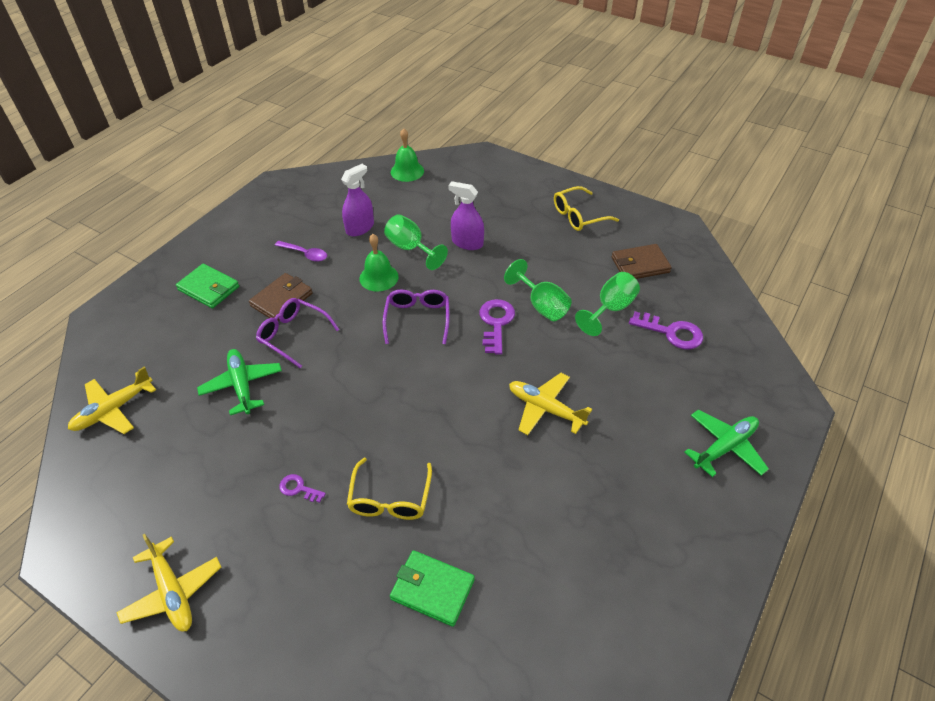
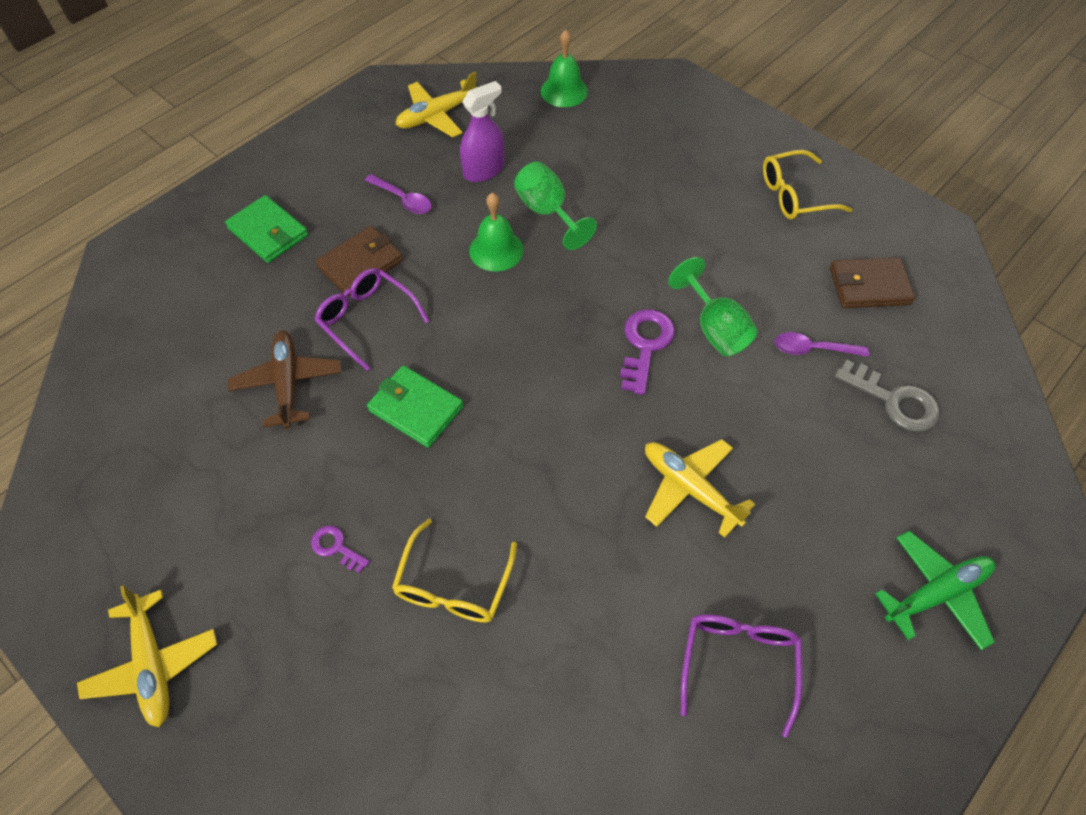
camera: 10 degrees right, 10 degrees up
(113, 410) = (119, 391): yellow plane -> yellow plane (437, 116)
(242, 385) = (288, 383): green plane -> brown plane
(417, 319) = (538, 321): purple glasses -> purple glasses (738, 663)
(432, 589) = (486, 728): green wallet -> green wallet (416, 409)
(467, 243) = (628, 215): purple spray bottle -> none
(610, 309) = (812, 349): green goblet -> purple spoon
(671, 332) = (894, 401): purple key -> grey key

